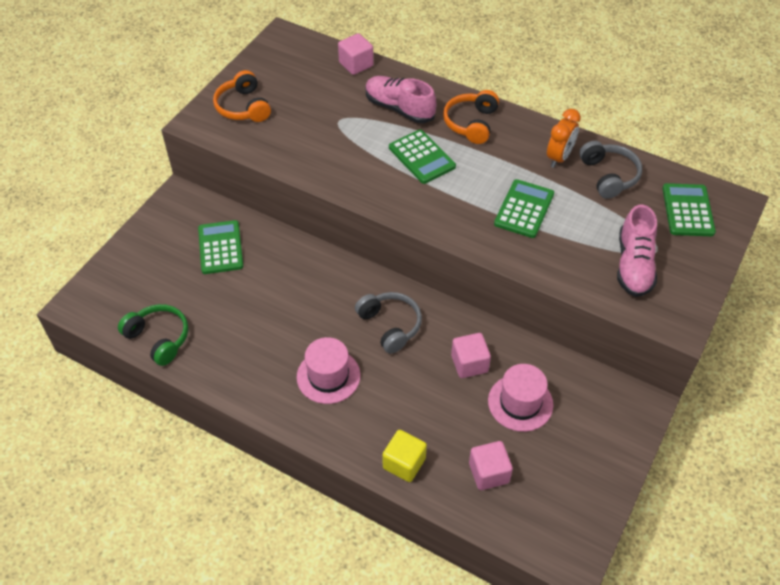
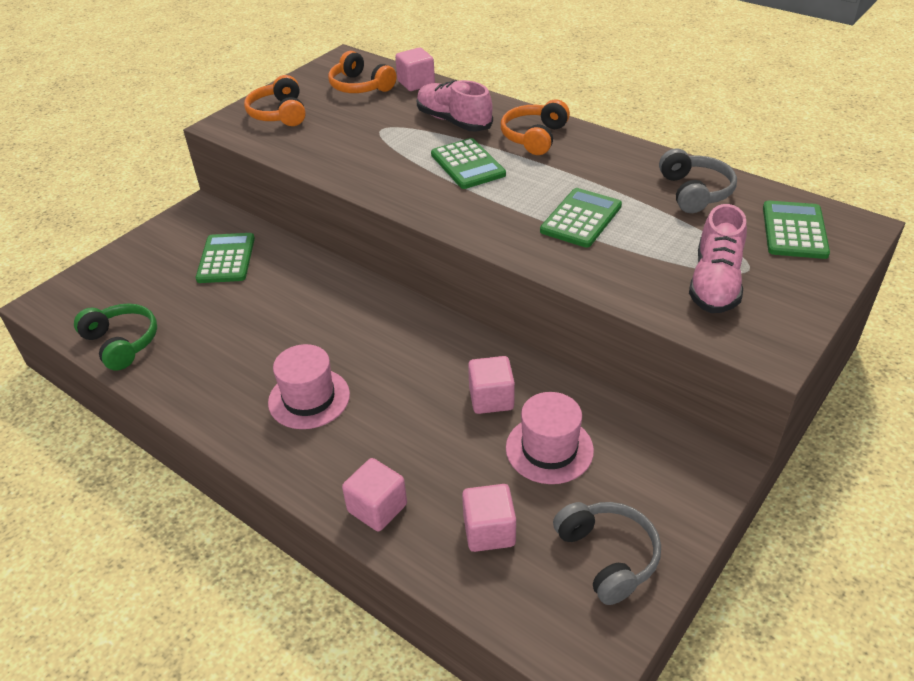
camera: 10 degrees right, 10 degrees down
(307, 70) = (360, 86): none -> orange headphones
(390, 325) = (401, 350): grey headphones -> grey headphones (607, 556)
(404, 463) = (377, 508): yellow cube -> pink cube
(559, 157) = (634, 172): orange clock -> none

